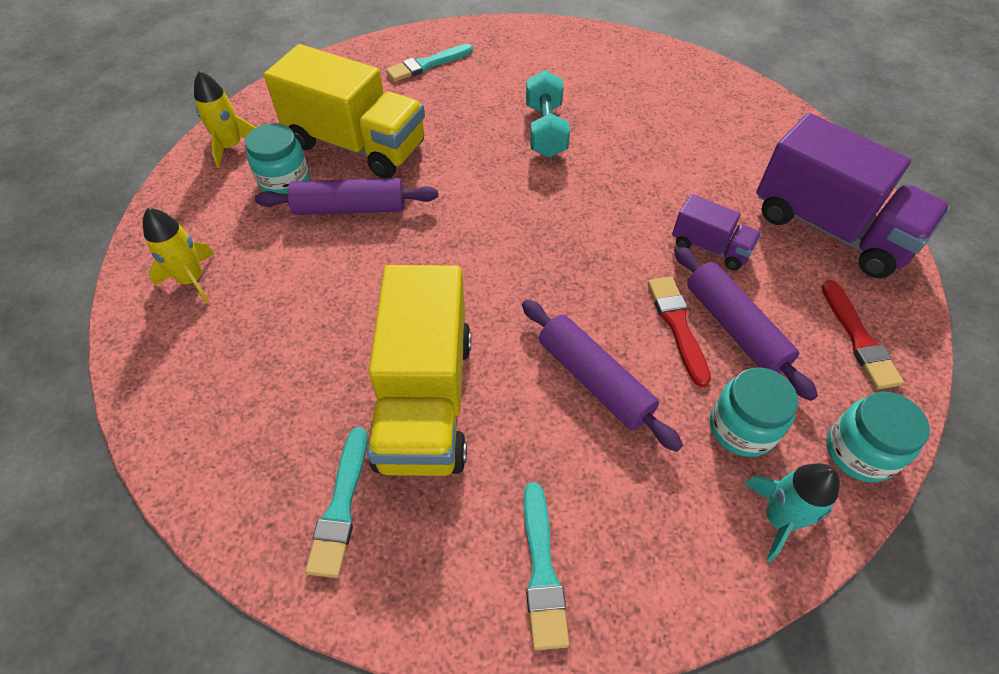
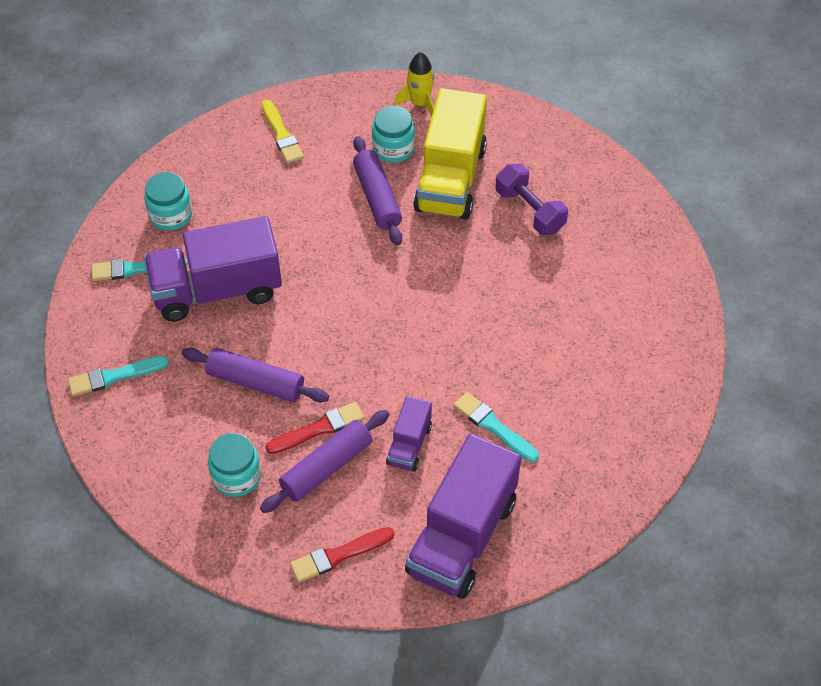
camera: 75 degrees right, 0 degrees up
(192, 279) = (282, 134): yellow rocket -> yellow brush
(425, 399) = (217, 290): yellow truck -> purple truck
(427, 65) = (580, 195): turquoise brush -> turquoise brush (493, 426)
(430, 99) = (529, 211): none -> purple dumbbell
(545, 130) = (518, 304): turquoise dumbbell -> none
(594, 380) = (255, 382): purple rolling pin -> purple rolling pin turned 75 degrees clockwise
(778, 519) = (171, 501): turquoise rocket -> none
(859, 452) = (233, 552): turquoise jar -> turquoise jar (171, 215)

